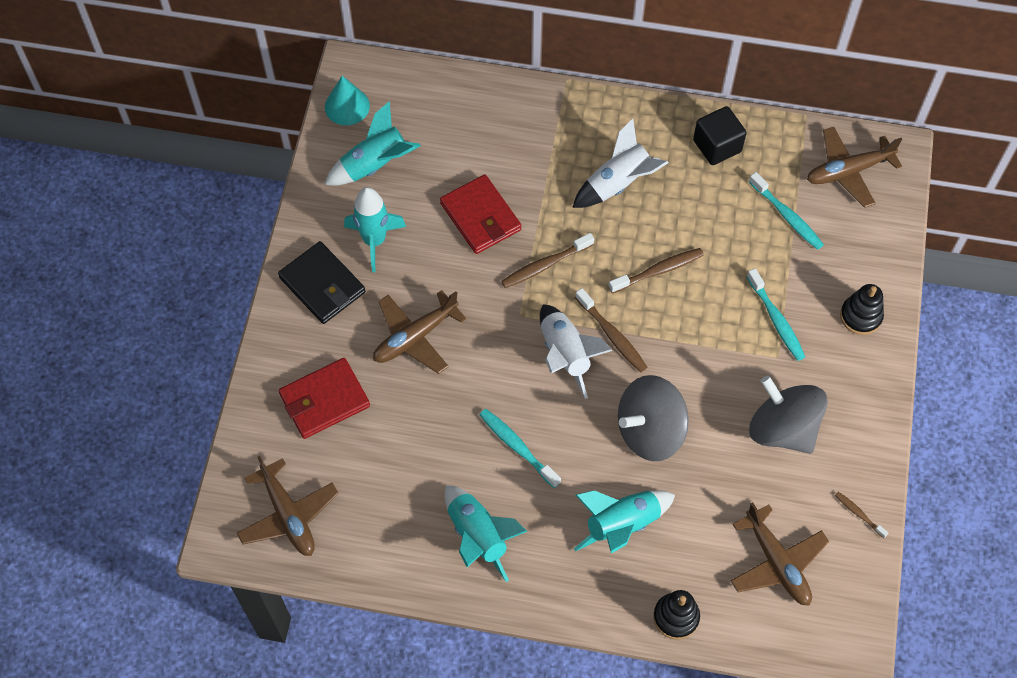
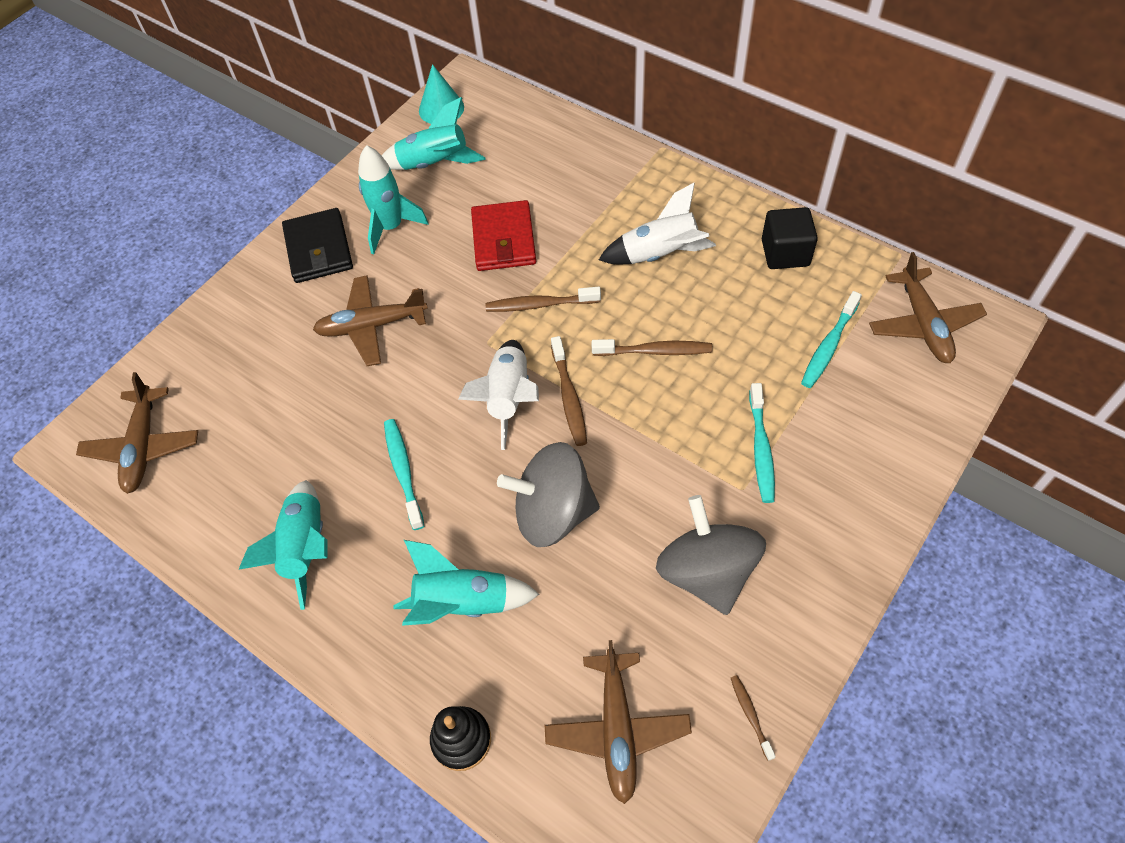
camera: 30 degrees right, 5 degrees down
(324, 400) = (250, 352): red wallet -> none
(787, 216) = (828, 346): turquoise toothbrush -> turquoise toothbrush turned 45 degrees clockwise
(848, 171) = (923, 324): brown plane -> brown plane turned 105 degrees counterclockwise
(860, 316) = (865, 482): black stacking toy -> none

